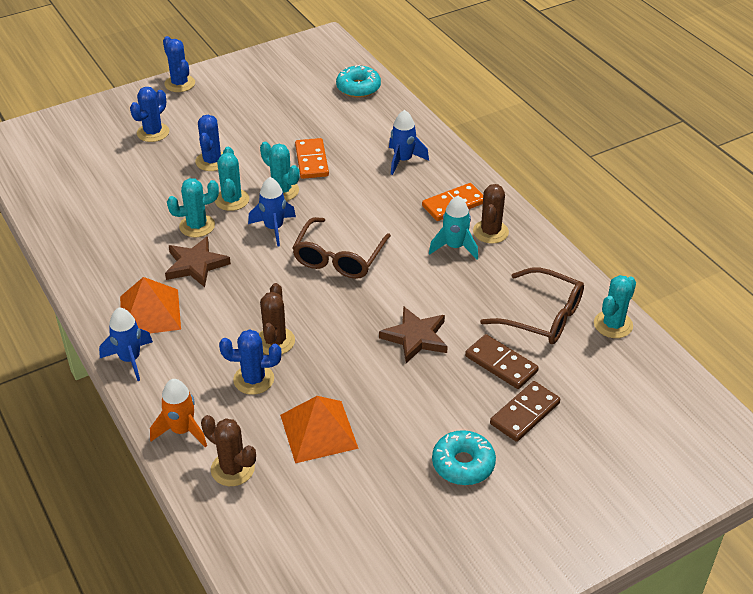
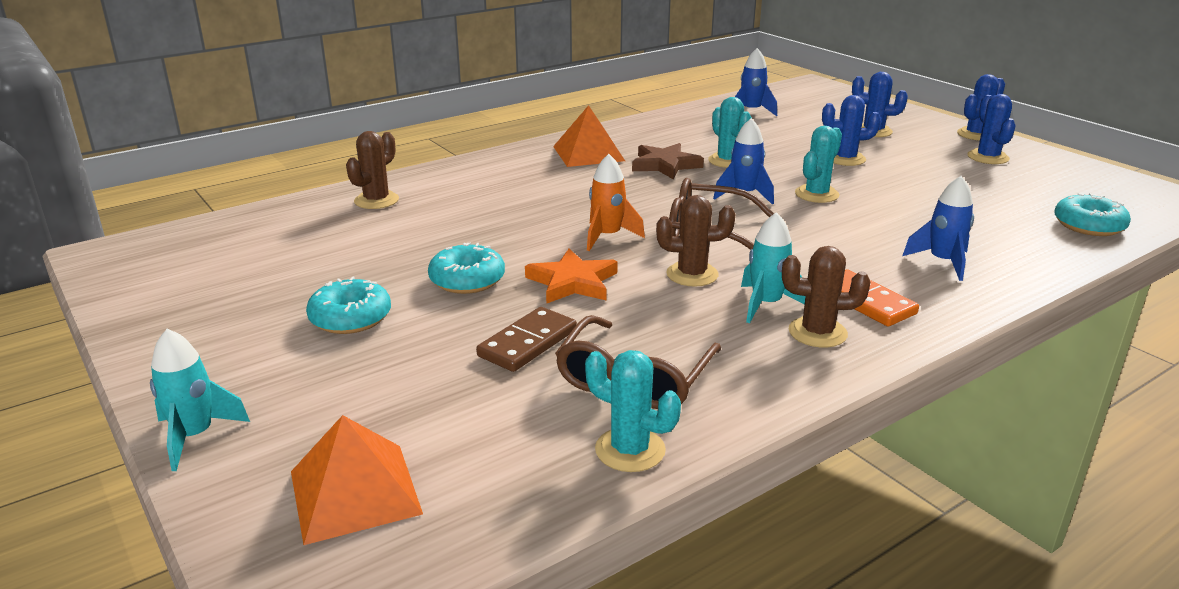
camera: 85 degrees right, 15 degrees down
(130, 359) = (523, 152): blue rocket -> blue rocket (751, 111)
(182, 431) = (430, 177): orange rocket -> orange rocket (607, 237)
(232, 200) = (782, 172): turquoise cactus -> none
(253, 379) = (497, 201): blue cactus -> blue cactus (987, 157)
(275, 341) = (555, 207): brown cactus -> brown cactus (692, 274)
(312, 161) = (890, 206): orange domino -> none
(319, 431) = (419, 235): orange pyramid -> orange pyramid (354, 492)
(407, 397) = (467, 280): none -> turquoise donut
(415, 337) = (572, 282): brown star -> orange star
(524, 413) = (431, 362): brown domino -> none
(616, 530) = (195, 436): none -> turquoise rocket

